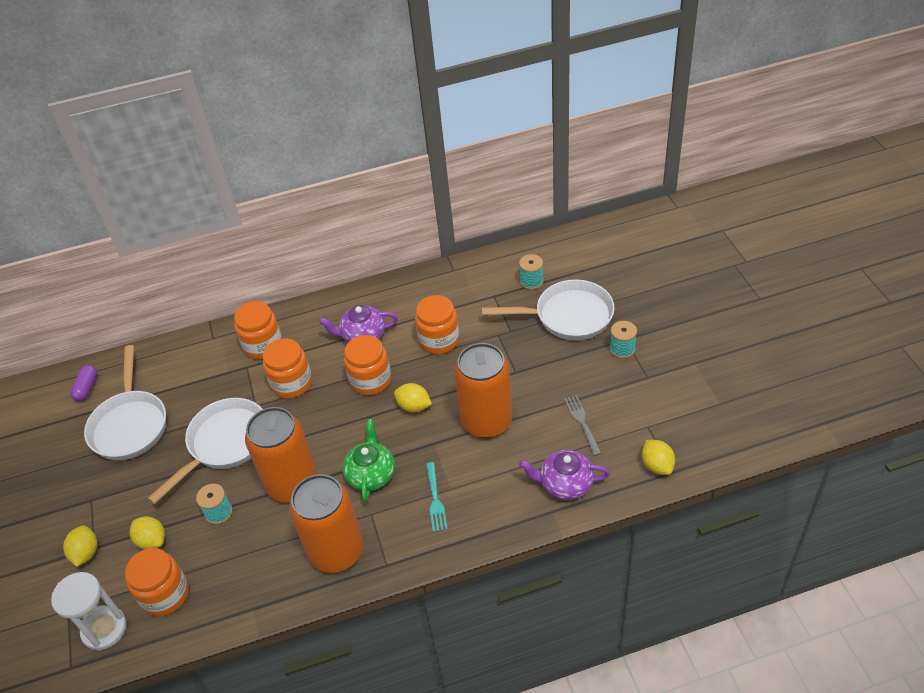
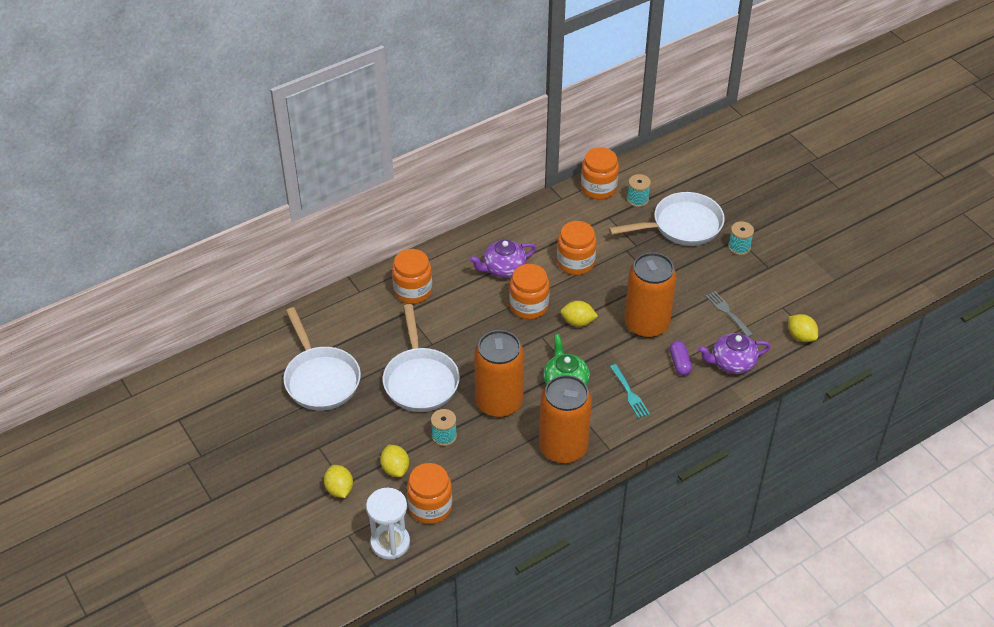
camera: 20 degrees left, 0 degrees up
(87, 388) = (259, 354): purple capsule -> purple capsule (680, 363)
(152, 541) = (395, 469): yellow lemon -> yellow lemon turned 45 degrees clockwise
(225, 444) = (420, 380): white pan -> white pan turned 150 degrees clockwise
(292, 383) = (457, 319): orange jar -> orange jar (598, 188)

